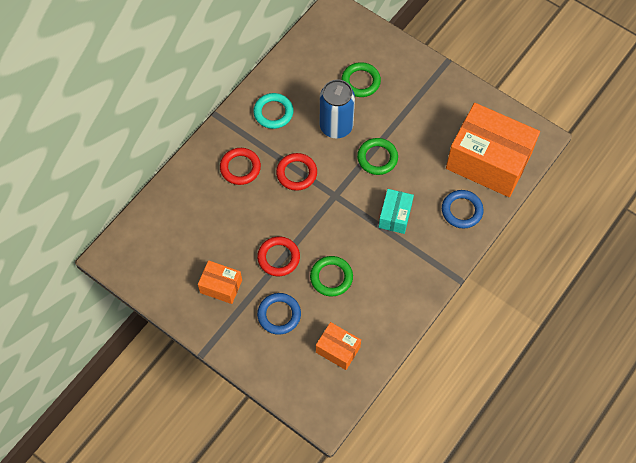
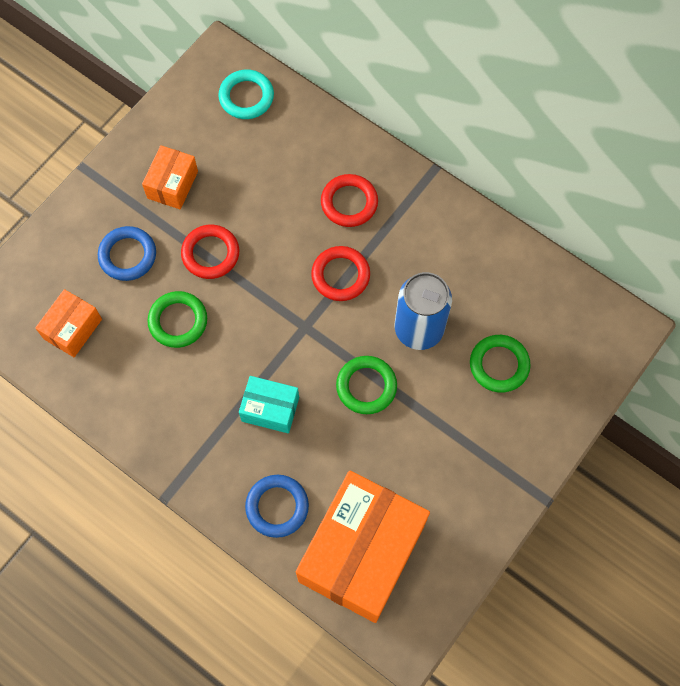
camera: 90 degrees right, 5 degrees up
(273, 112) = (440, 243): turquoise ring -> turquoise ring (246, 97)

